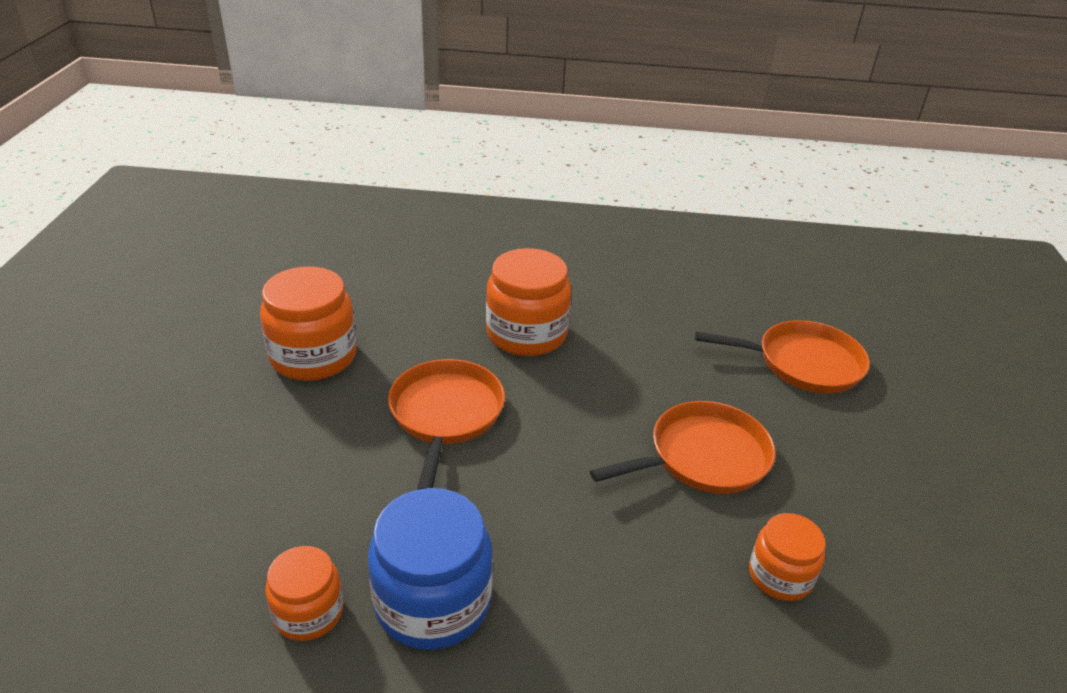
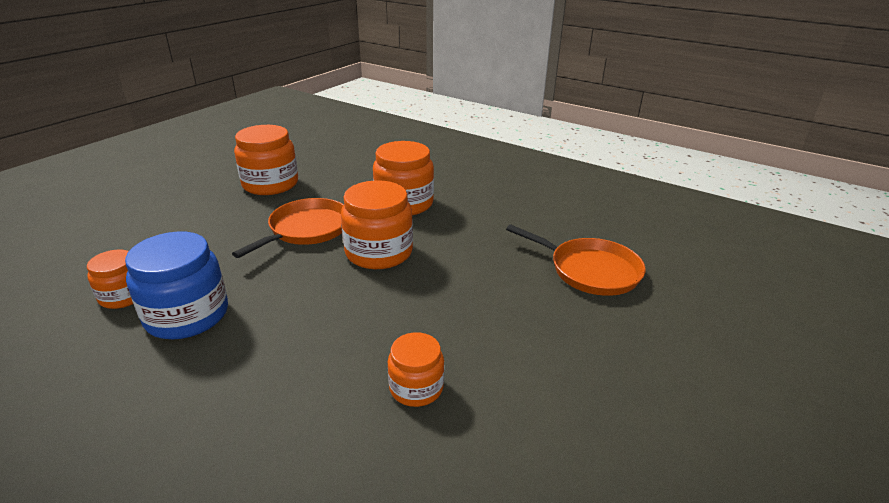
camera: 30 degrees right, 5 degrees down
(570, 417) = (379, 252): none -> orange jar
(703, 457) = (444, 300): orange pan -> none

